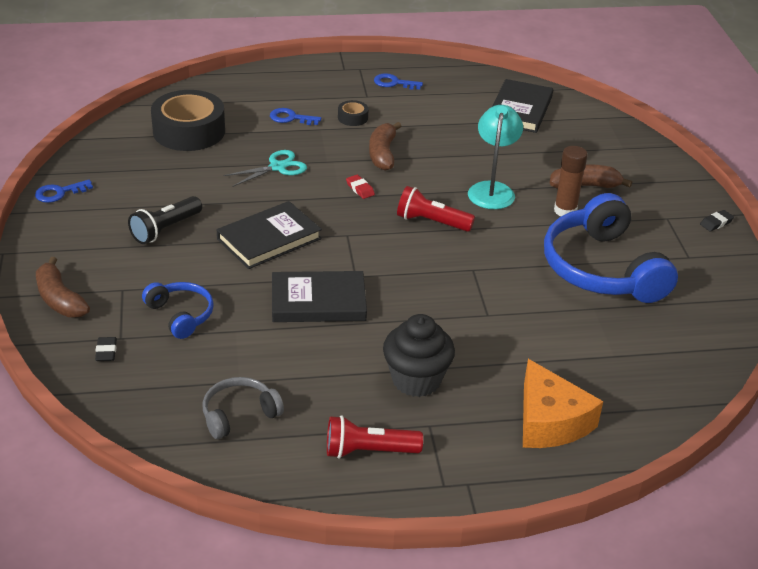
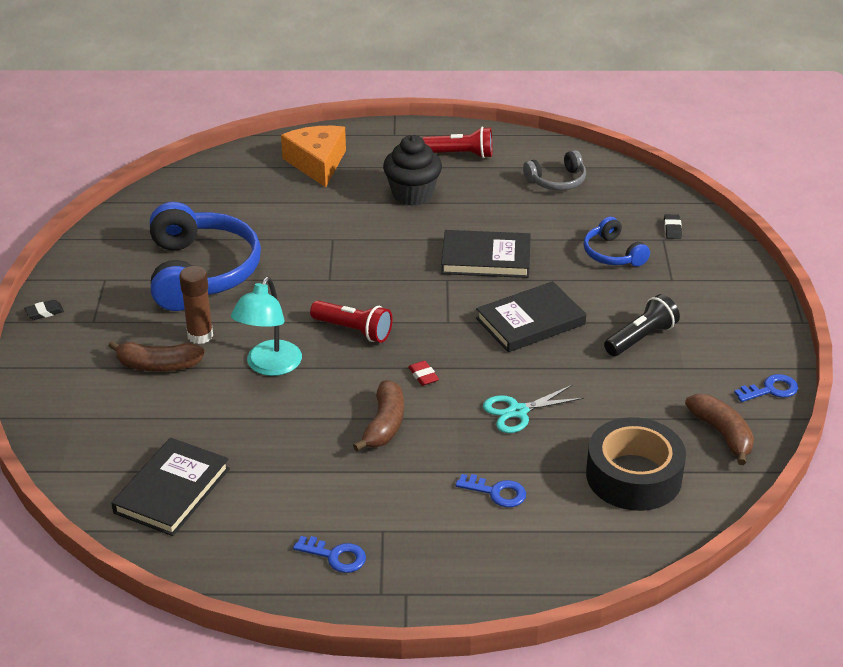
camera: 170 degrees left, 0 degrees up
(59, 299) = (728, 274): brown banana -> brown banana (722, 434)
(352, 118) = (411, 488): black tape -> none

